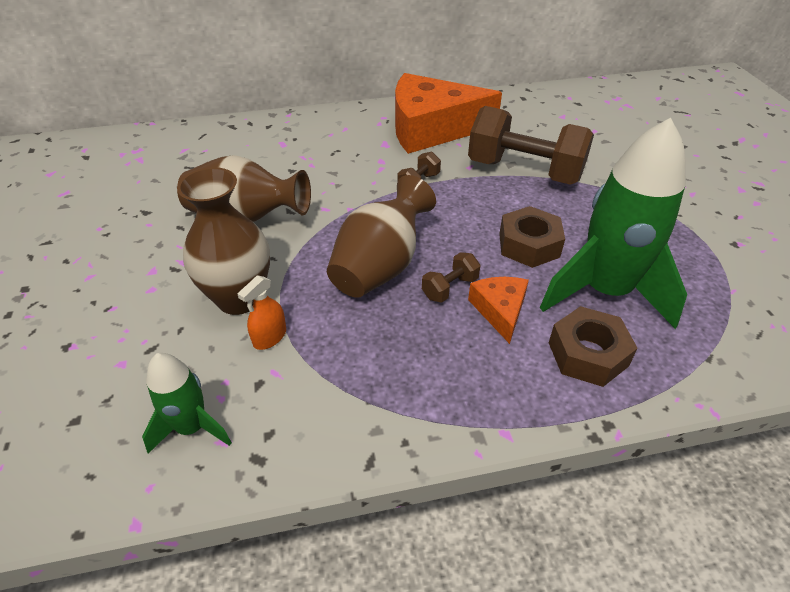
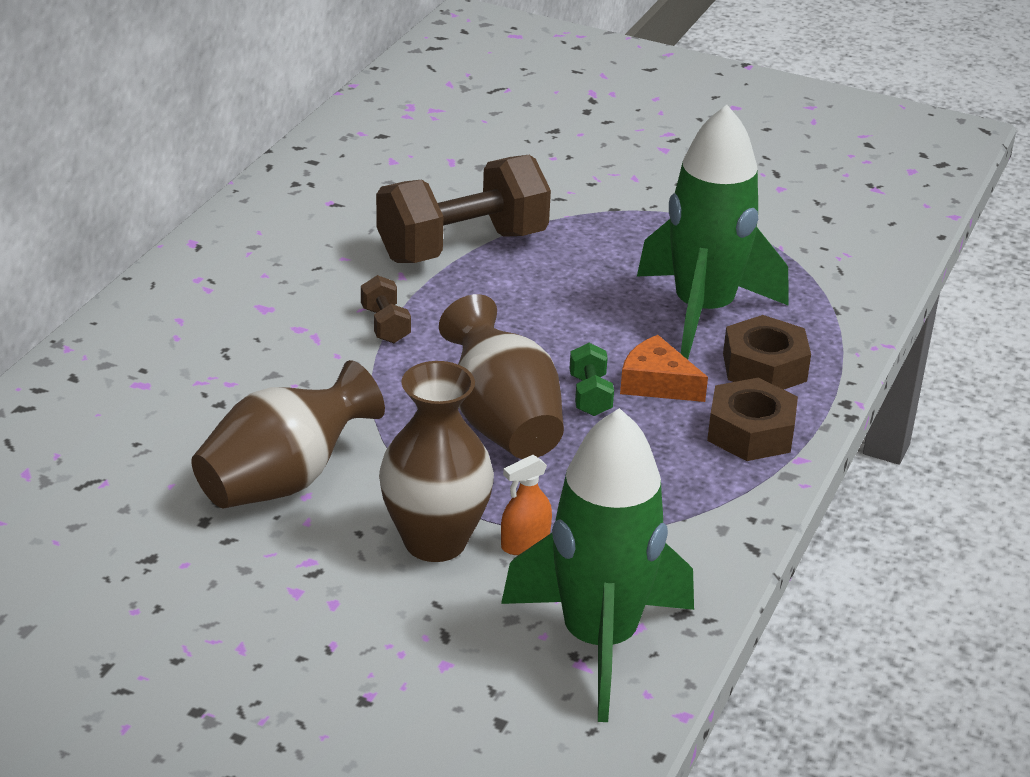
camera: 55 degrees left, 10 degrees down
(192, 427) = (599, 641): green rocket -> green rocket, size x1.95
(269, 337) = (525, 543): orange spray bottle -> orange spray bottle turned 75 degrees clockwise
(431, 128) = (282, 258): orange cheese -> none
(450, 288) = (590, 396): brown dumbbell -> green dumbbell
(529, 245) = (586, 314): brown nut -> brown nut (750, 432)

